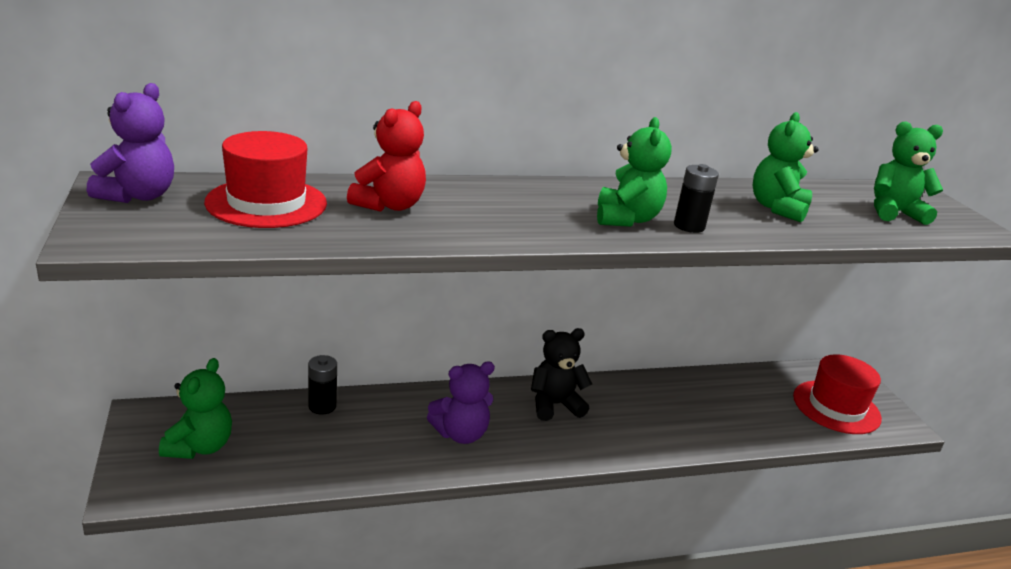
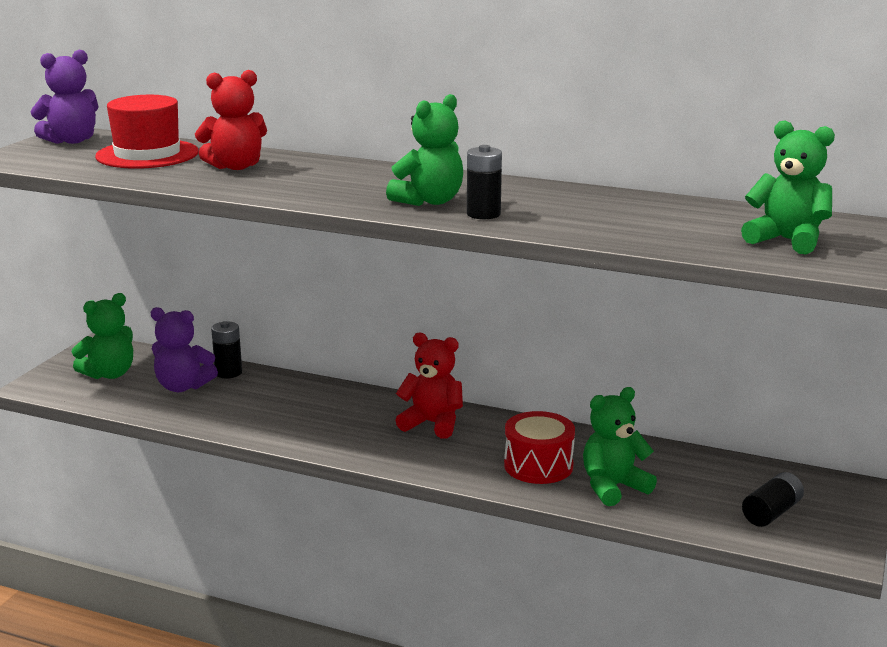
camera: 40 degrees right, 5 degrees down
(461, 434) = (313, 419): purple teddy bear -> purple teddy bear (183, 386)
(555, 405) = (432, 424): black teddy bear -> red teddy bear
(671, 419) = (538, 465): none -> red drum
(777, 208) = (629, 217): green teddy bear -> green teddy bear (613, 487)
(836, 407) = (771, 512): red hat -> black battery

